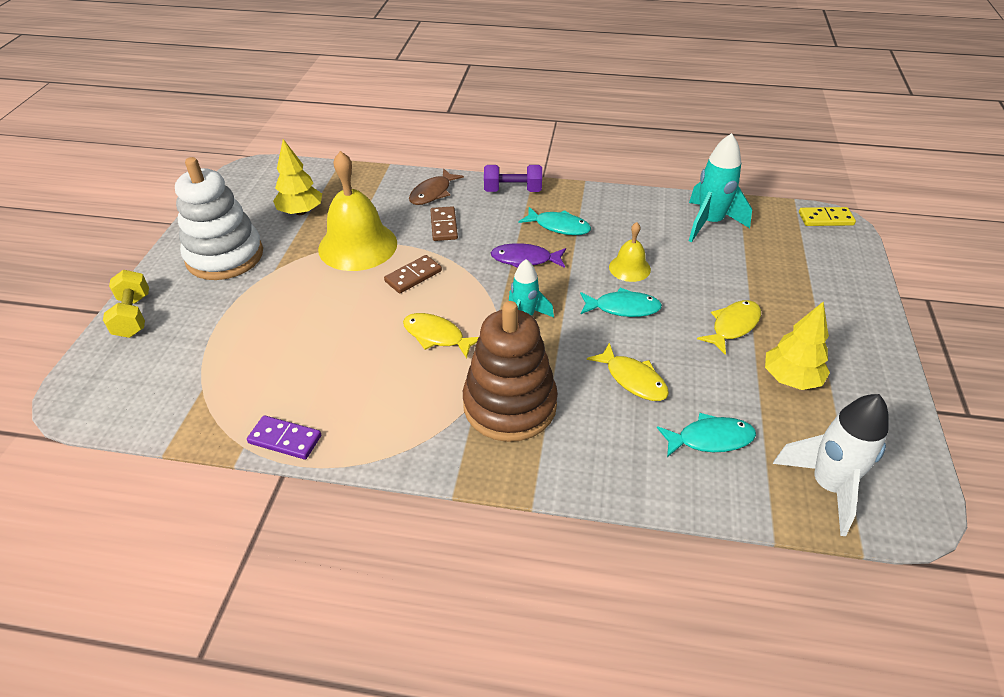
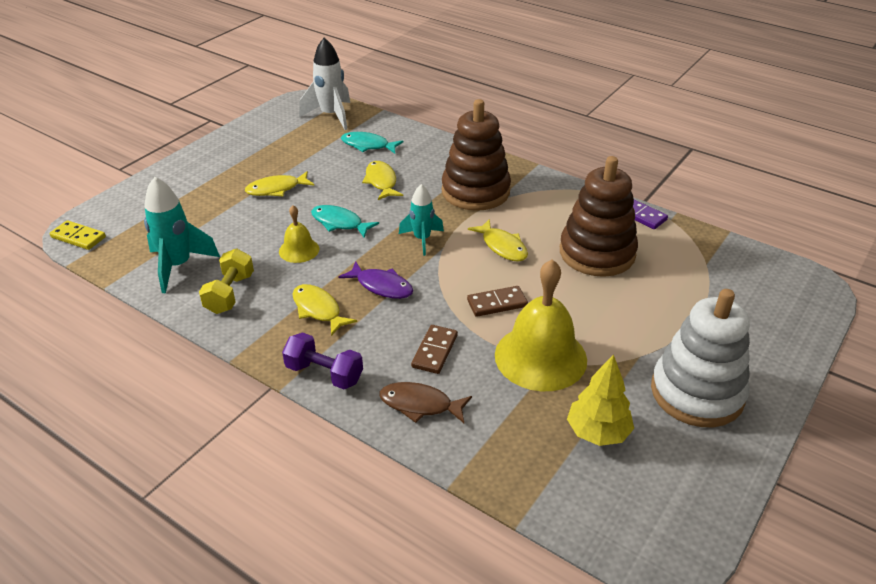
camera: 155 degrees left, 5 degrees down
(133, 316) = (788, 348): yellow dumbbell -> yellow dumbbell (230, 294)
(330, 362) = (597, 253): none -> brown stacking toy
(432, 193) = (420, 405): brown fish -> brown fish turned 135 degrees counterclockwise
(559, 226) = (318, 310): turquoise fish -> yellow fish
(791, 379) = (282, 155): yellow tree -> none

